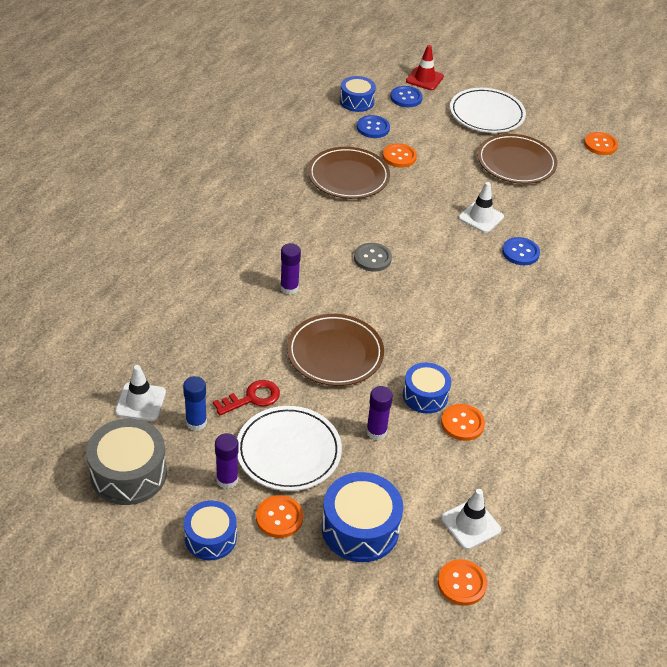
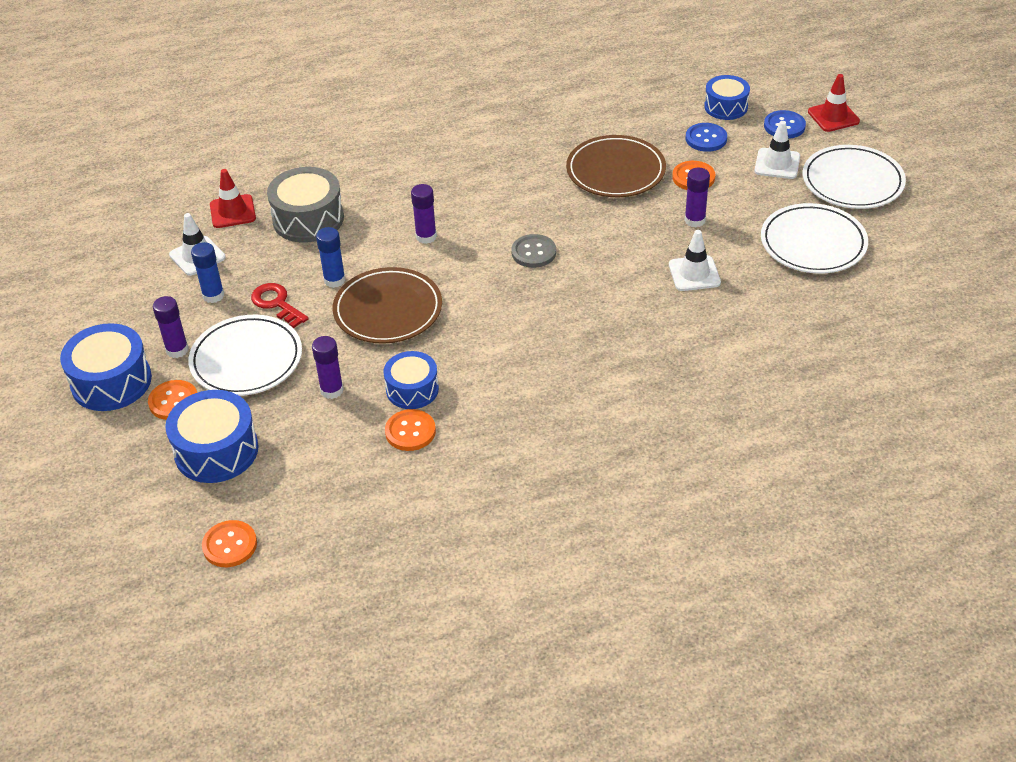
camera: 50 degrees right, 0 degrees up
(120, 352) = (232, 211): none -> red traffic cone
(128, 473) = (122, 301): grey drum -> grey drum (308, 219)
(210, 538) = (111, 381): blue drum -> blue drum, size x1.53
(252, 398) = (276, 303): red key -> red key turned 150 degrees counterclockwise
(269, 356) = (334, 280): none -> blue glue stick
(436, 184) = (694, 220): none -> purple glue stick
(470, 524) = (300, 509): white traffic cone -> white traffic cone (777, 164)
(516, 162) = (813, 243): brown plate -> white plate
(520, 252) = (686, 326): blue button -> none
(600, 145) = (945, 274): orange button -> none

